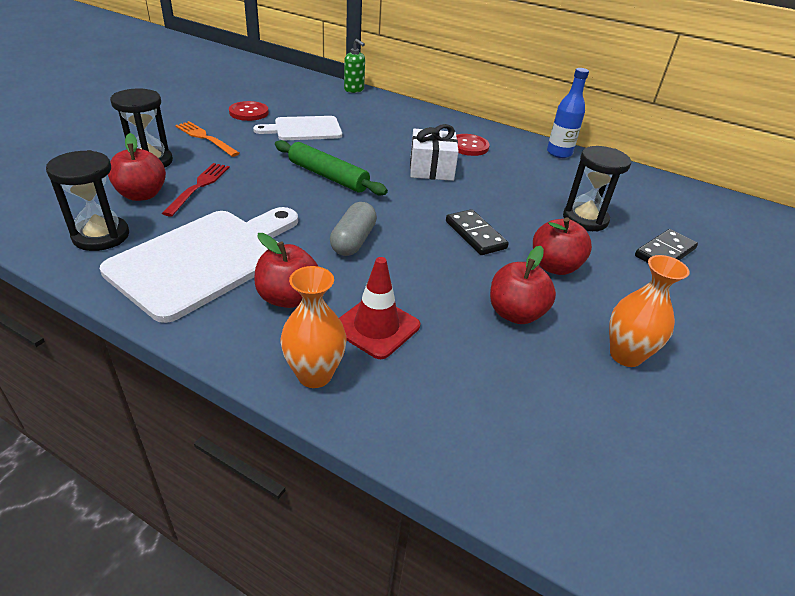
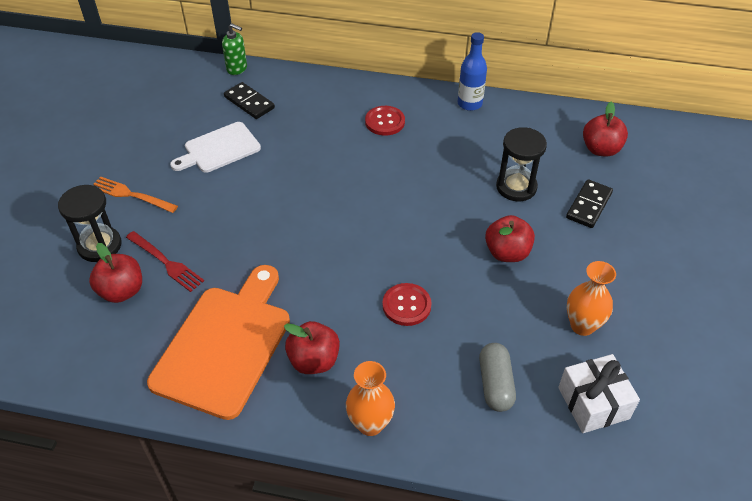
camera: 15 degrees left, 10 degrees up
(101, 236) = (120, 351): black hourglass -> none
(199, 186) = (166, 263): red fork -> red fork turned 135 degrees clockwise
(206, 259) = (225, 345): white cutting board -> orange cutting board
(249, 112) = (151, 142): red button -> red button (406, 305)
(328, 176) = (275, 209): green rolling pin -> none
(353, 241) = (335, 281): grey capsule -> grey capsule (495, 384)
(376, 327) = (394, 364): red traffic cone -> none
(431, 168) = (363, 166): white gift -> white gift (593, 403)
(475, 235) = (432, 238): black domino -> black domino (249, 102)
(515, 313) = (492, 313): red apple -> red apple (601, 149)

